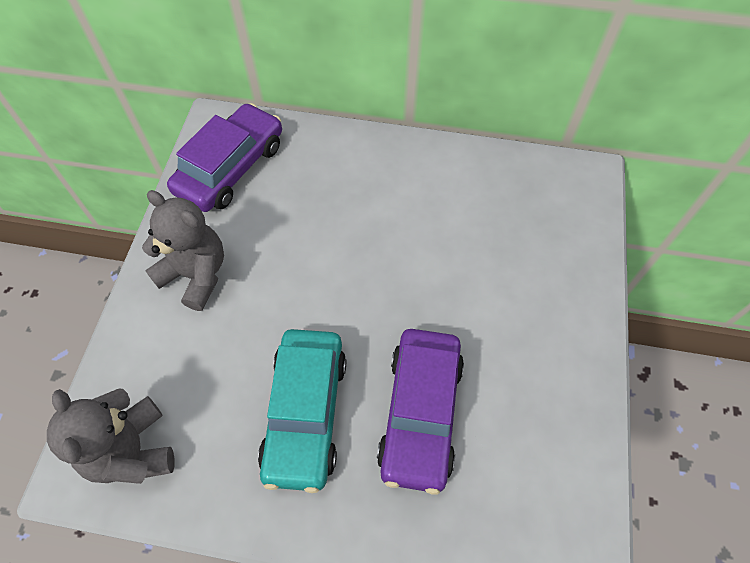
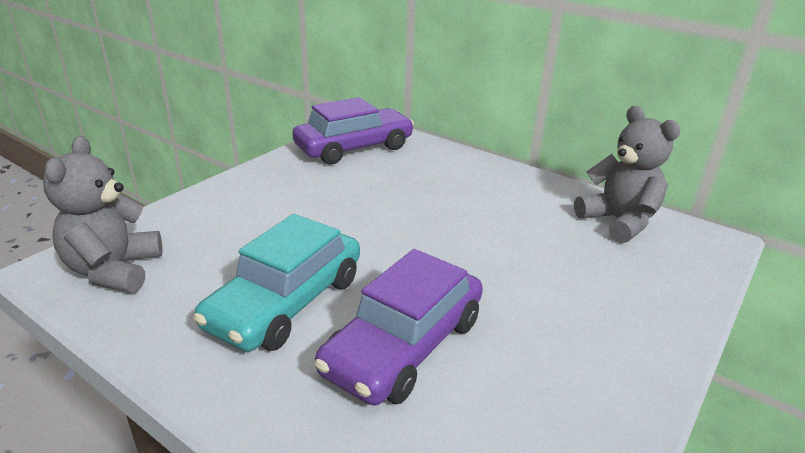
camera: 25 degrees right, 30 degrees down
(196, 274) = (272, 191): grey teddy bear -> grey teddy bear (618, 222)

